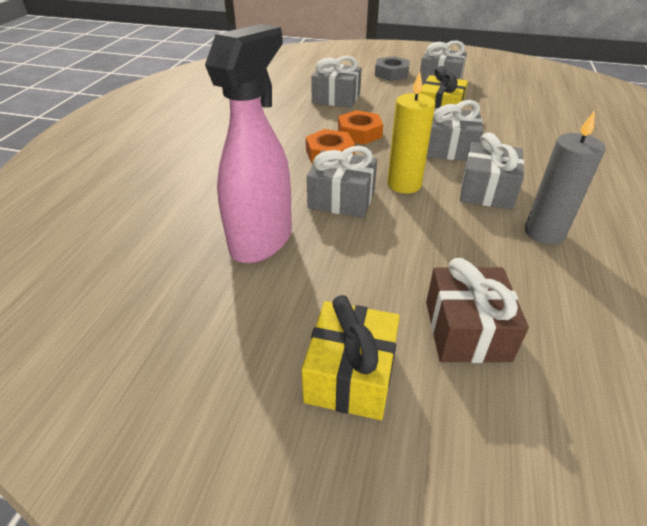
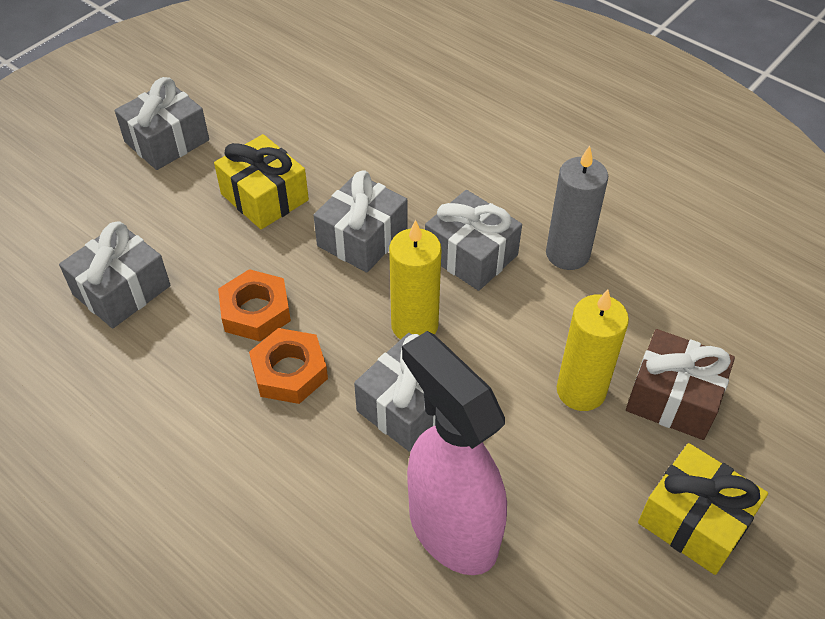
camera: 65 degrees left, 10 degrees up
(391, 73) = (93, 182): grey nut -> none
(422, 272) = (581, 391): none -> yellow candle

